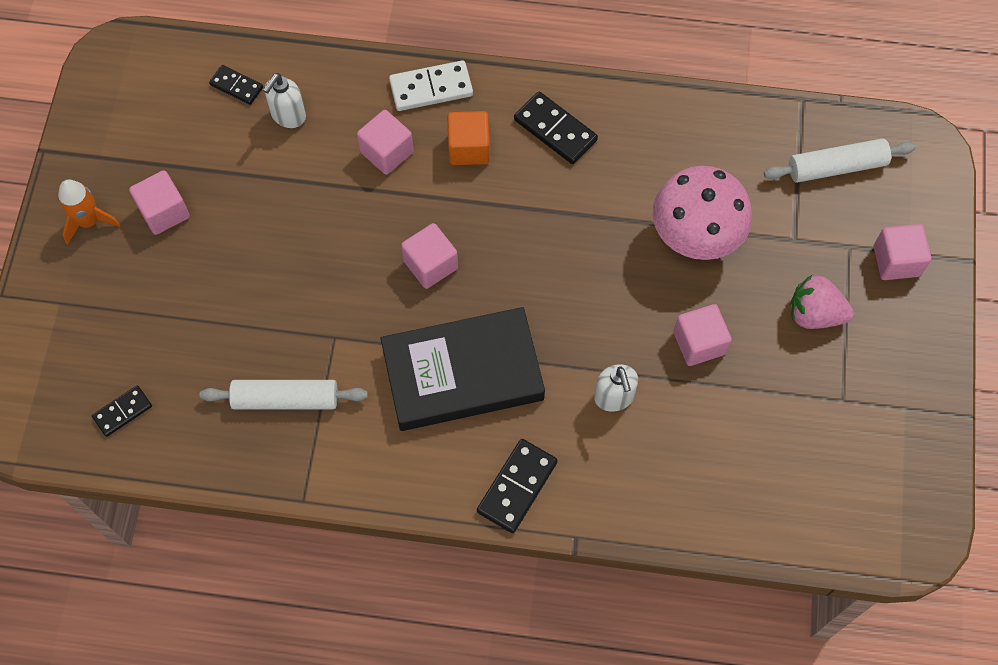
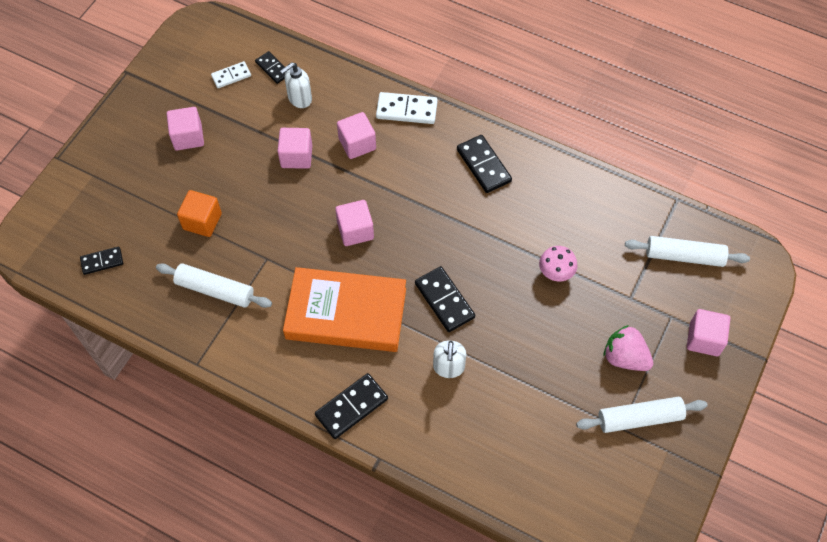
camera: 20 degrees right, 5 degrees down
(89, 221) = (136, 128): orange rocket -> none
(186, 113) = (231, 76): none -> white domino
(462, 373) = (346, 314): black book -> orange book
(469, 148) = (416, 159): orange cube -> orange cube (202, 221)
(575, 316) = (444, 300): none -> black domino
(695, 238) = (555, 273): pink mushroom -> pink mushroom, size x0.50
(699, 343) = (528, 349): pink cube -> pink cube (296, 156)
(859, 381) = (639, 418): none -> white rolling pin

